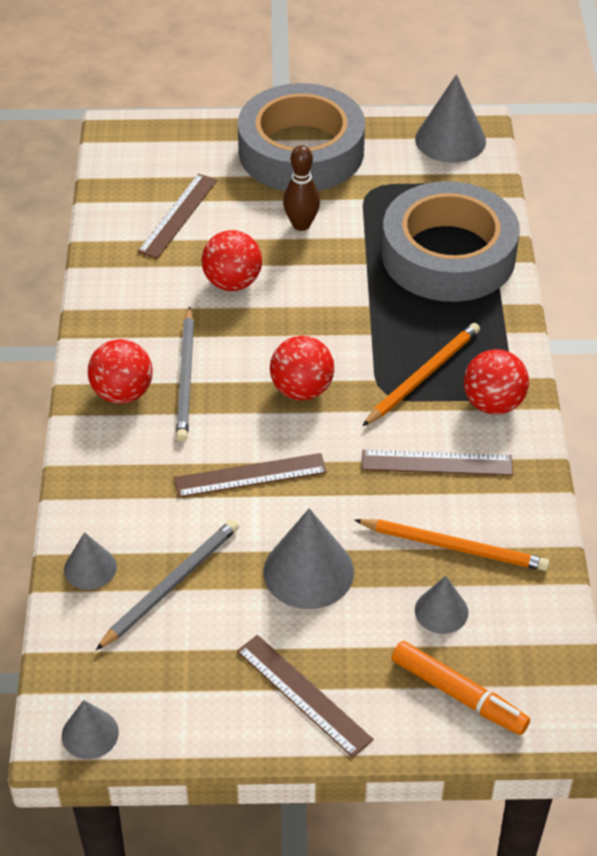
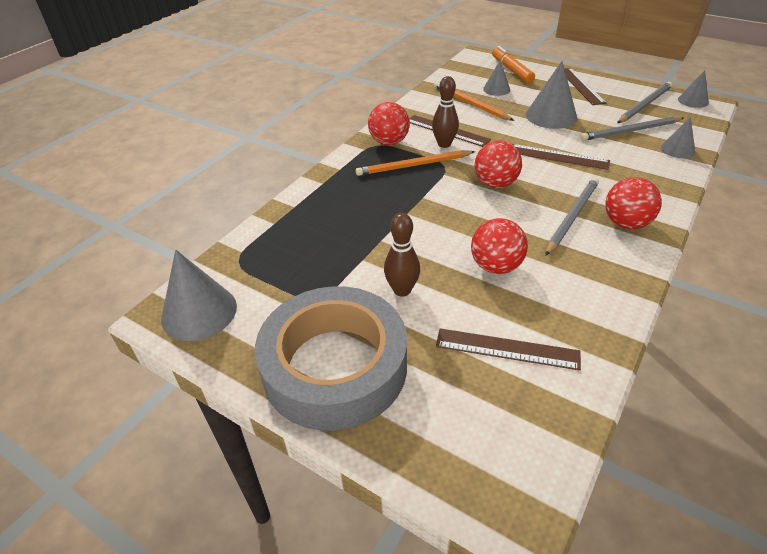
camera: 145 degrees left, 5 degrees down
(170, 678) = (644, 105): none -> grey pencil
(178, 215) = (507, 349): brown ruler -> brown ruler turned 45 degrees clockwise
(417, 432) = (444, 144): none -> brown bowling pin
(448, 254) = (318, 222): grey tape -> none

